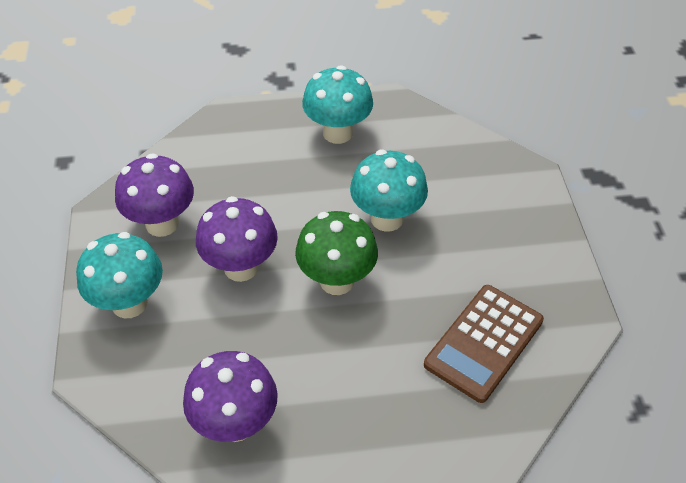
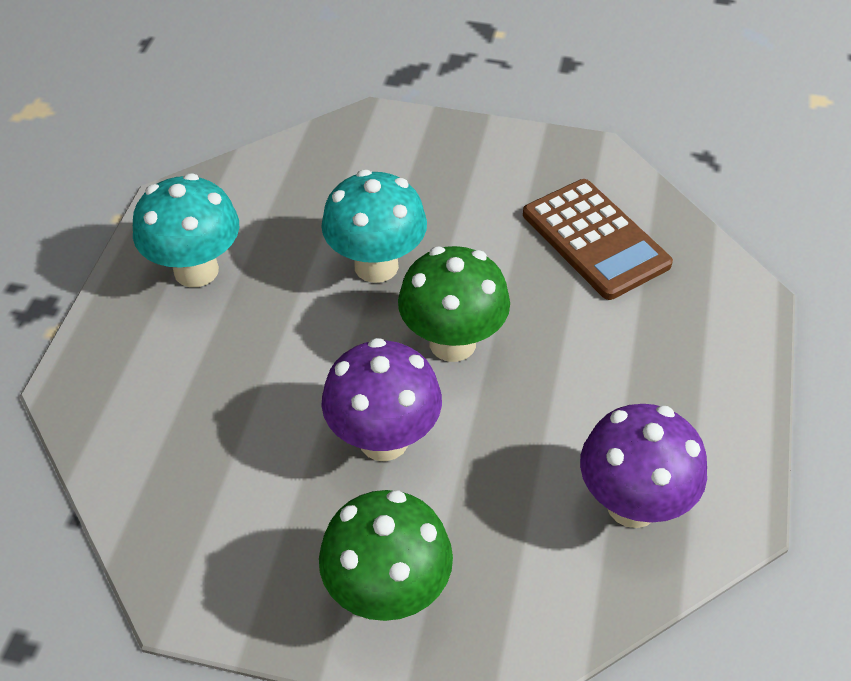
camera: 70 degrees left, 0 degrees up
(129, 303) = (387, 593): turquoise mushroom -> green mushroom
(162, 224) = (252, 519): purple mushroom -> none

